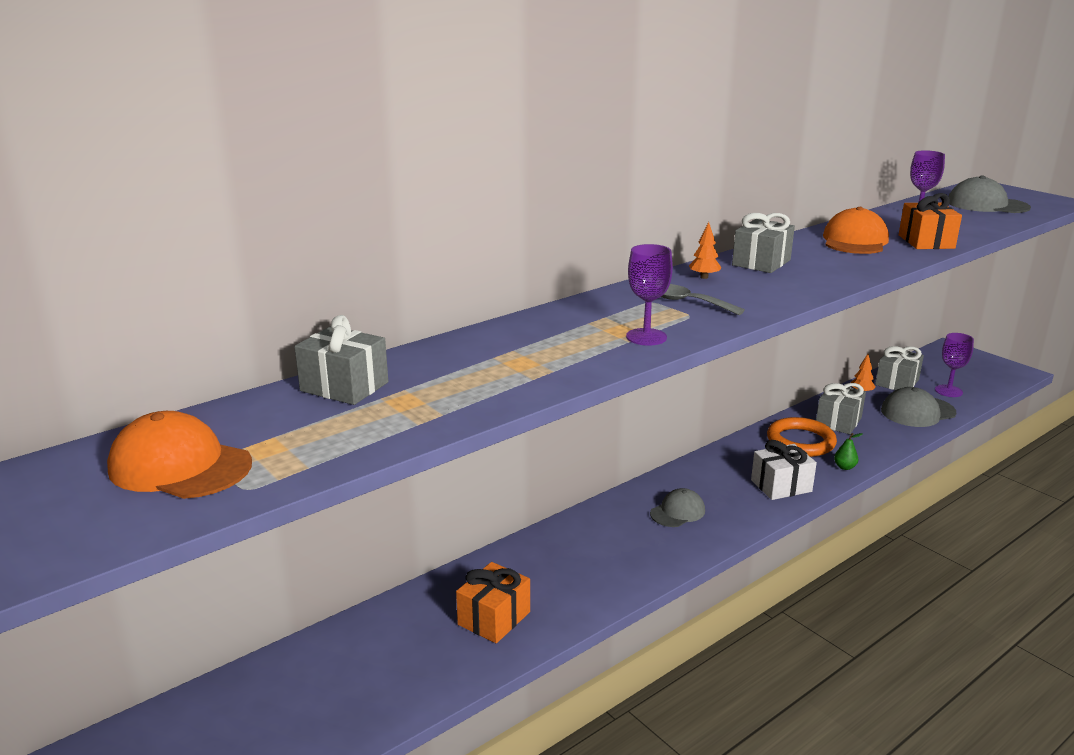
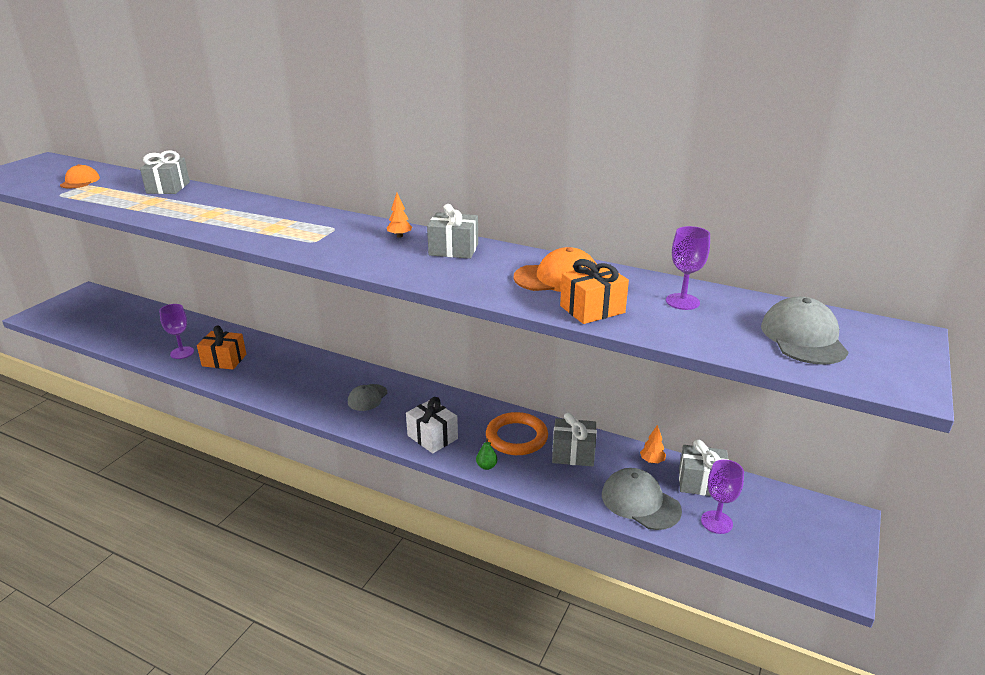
camera: 65 degrees right, 5 degrees up
(180, 466) = (80, 181): orange cap -> orange cap, size x0.66
(646, 337) = (265, 235): purple goblet -> purple goblet (182, 353)
(677, 512) = (367, 398): grey cap -> grey cap turned 90 degrees clockwise
(688, 302) = (339, 238): grey spoon -> none

